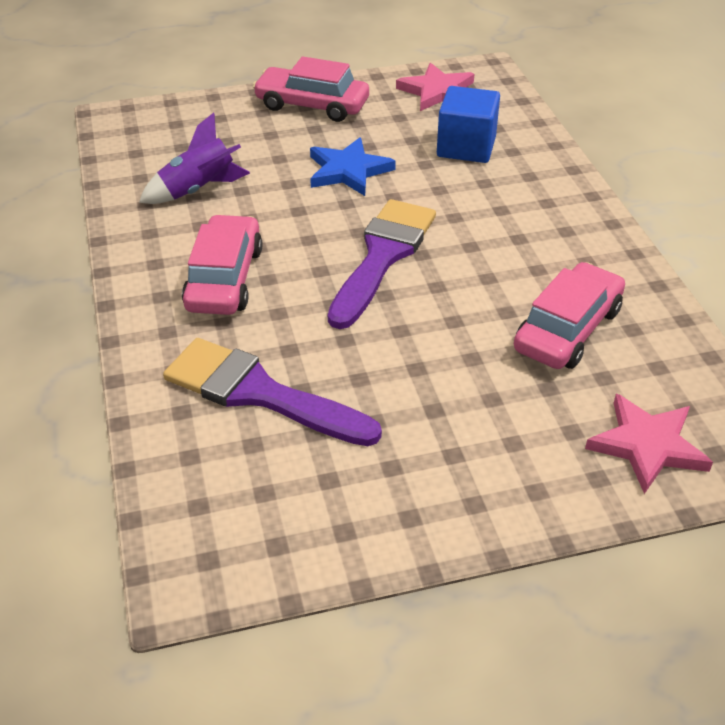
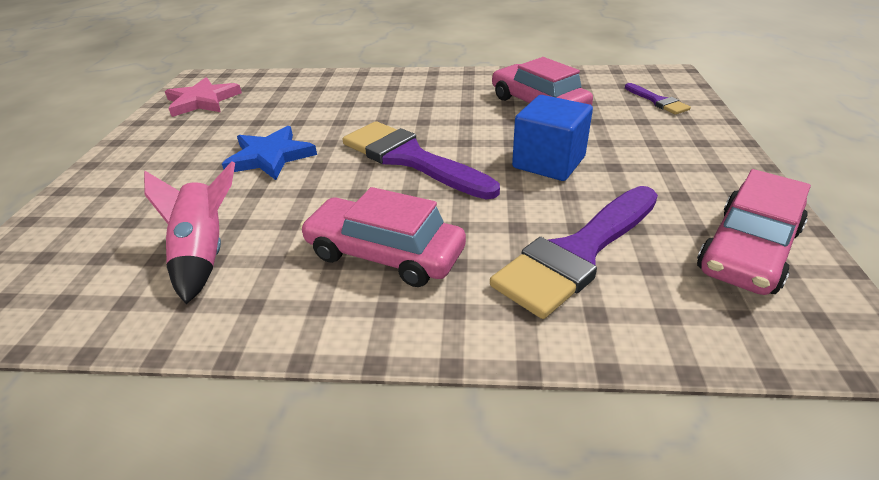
camera: 70 degrees left, 5 degrees down
(198, 190) = (204, 254): purple rocket -> pink rocket
(312, 105) = (138, 160): pink car -> pink car (747, 250)
(466, 147) = (294, 102): blue cube -> blue cube (548, 162)
(647, 445) = (657, 101): pink star -> purple brush

